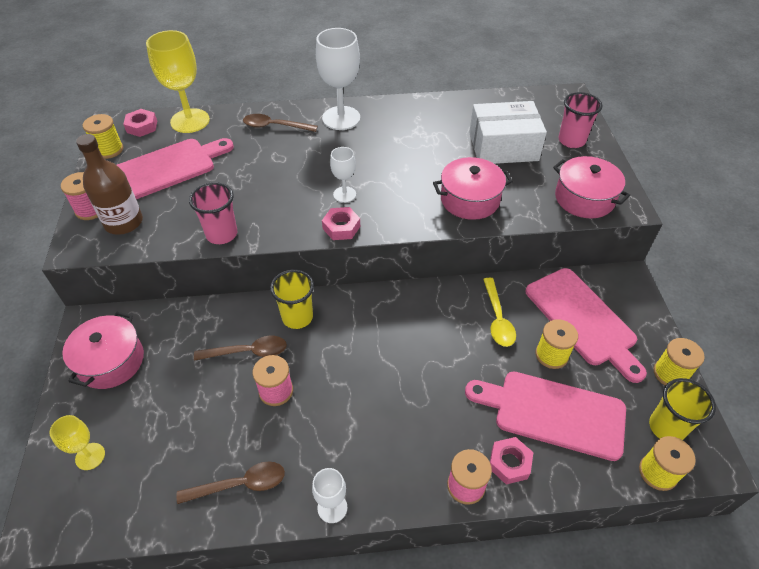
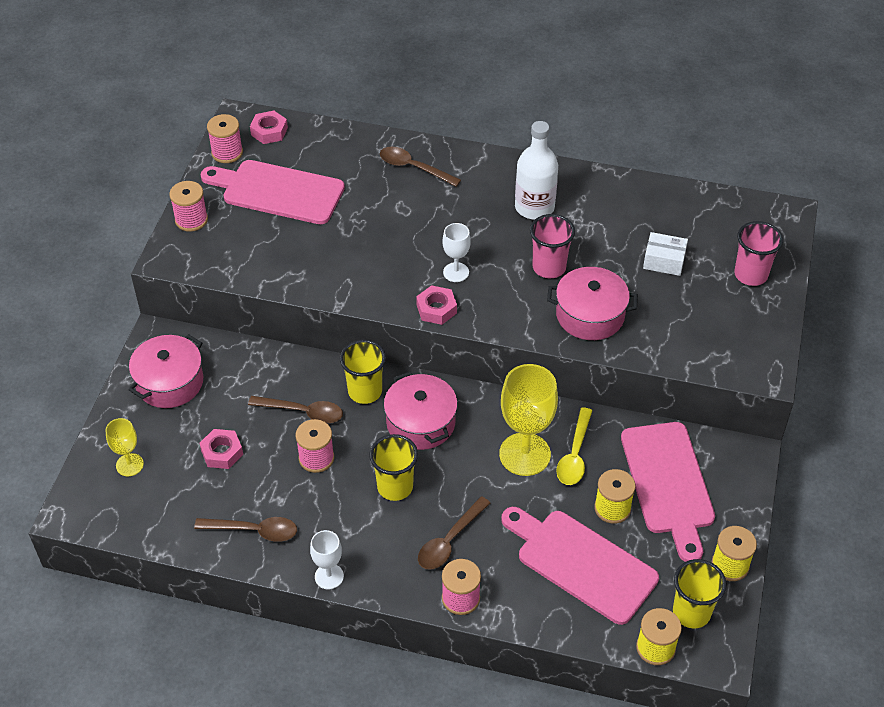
camera: 20 degrees right, 0 degrees up
(109, 150) = (227, 153): yellow spool -> pink spool
(123, 222) = (219, 243): brown bottle -> none
(165, 169) = (278, 191): pink cutting board -> pink cutting board turned 150 degrees counterclockwise
(190, 121) = (323, 137): yellow goblet -> yellow goblet (524, 454)
(222, 234) = (312, 283): pink cup -> pink cup (549, 267)
(341, 118) = (493, 176): white goblet -> none
(359, 395) = (395, 487): none -> yellow cup
(384, 132) = (534, 207): none -> white bottle
(430, 431) = (449, 541): none -> brown spoon
(503, 146) = (664, 261): white box -> white box, size x0.51
(509, 463) = (512, 593): pink nut -> pink nut (222, 452)
(584, 198) = (721, 349): pink pot -> pink pot (420, 422)

